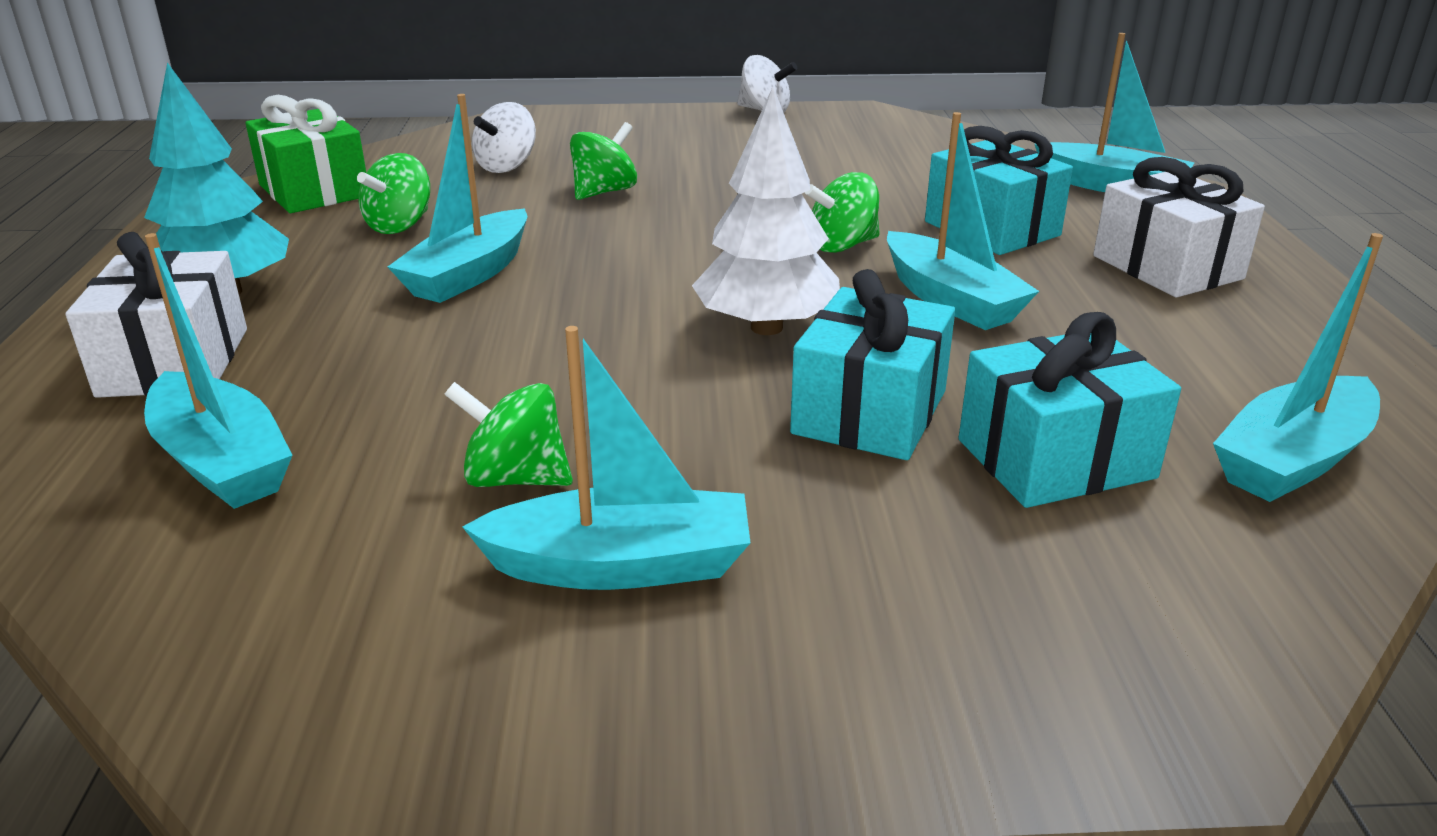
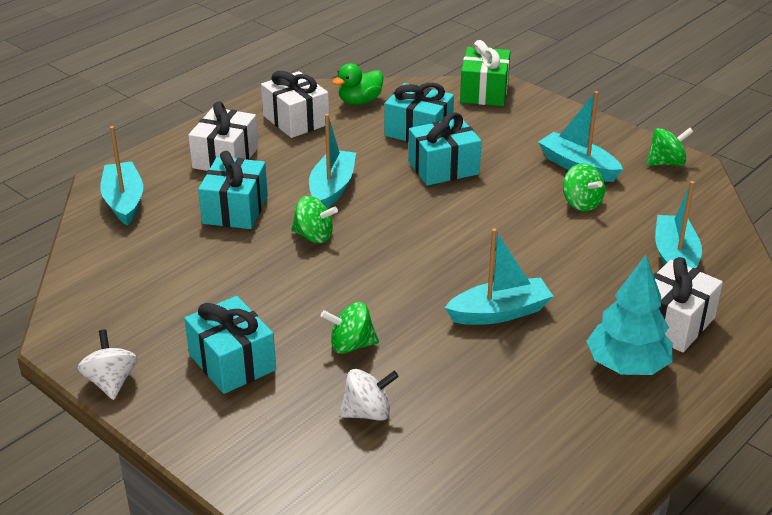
camera: 135 degrees left, 5 degrees up
(314, 191) = (513, 457): green gift -> green gift (484, 92)
(400, 226) = (495, 378): green spinning top -> green spinning top (666, 163)
(694, 148) = (232, 362): none -> turquoise gift
(766, 327) = (420, 213): white tree -> none
(1259, 362) = (296, 120): none -> white gift
(1292, 460) = (360, 101): turquoise boat -> green duck

